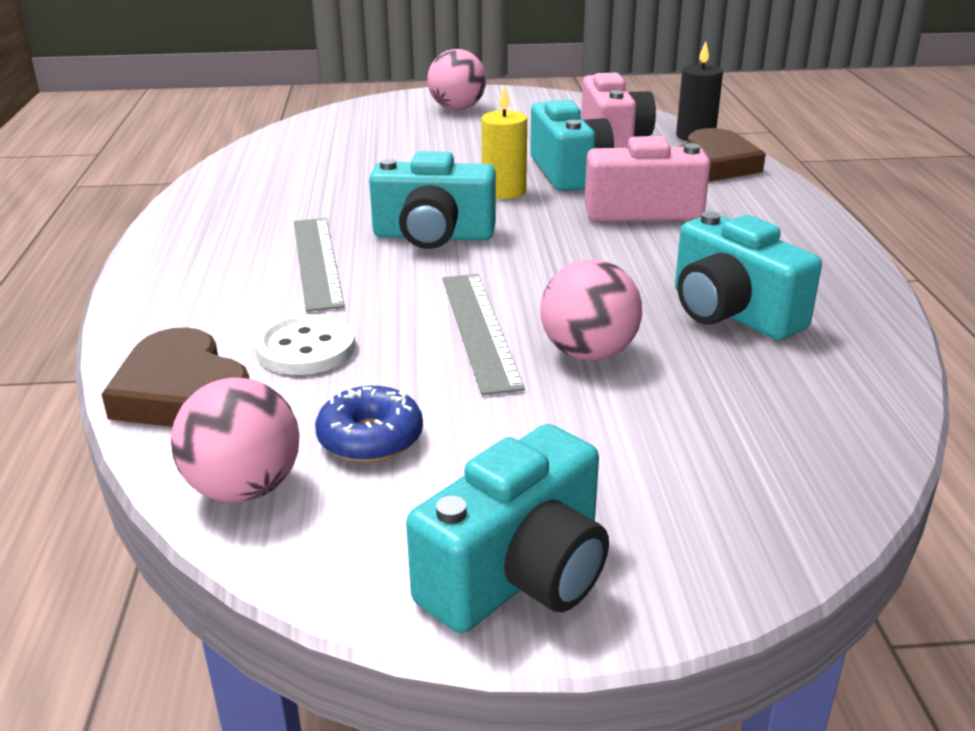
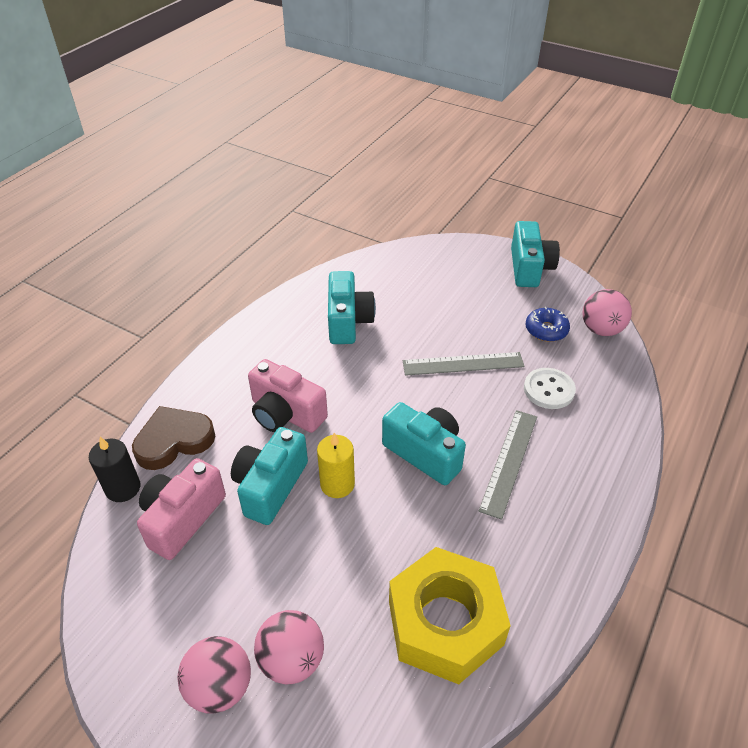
camera: 145 degrees left, 15 degrees up
(182, 392) = (614, 388): brown heart -> none
(306, 165) = (445, 623): none -> yellow nut
(479, 330) = (463, 364): grey ruler -> grey ruler turned 60 degrees clockwise
(519, 575) = (529, 268): turquoise camera -> turquoise camera turned 105 degrees clockwise
(588, 353) = (430, 329): pink ball -> pink ball (292, 660)

